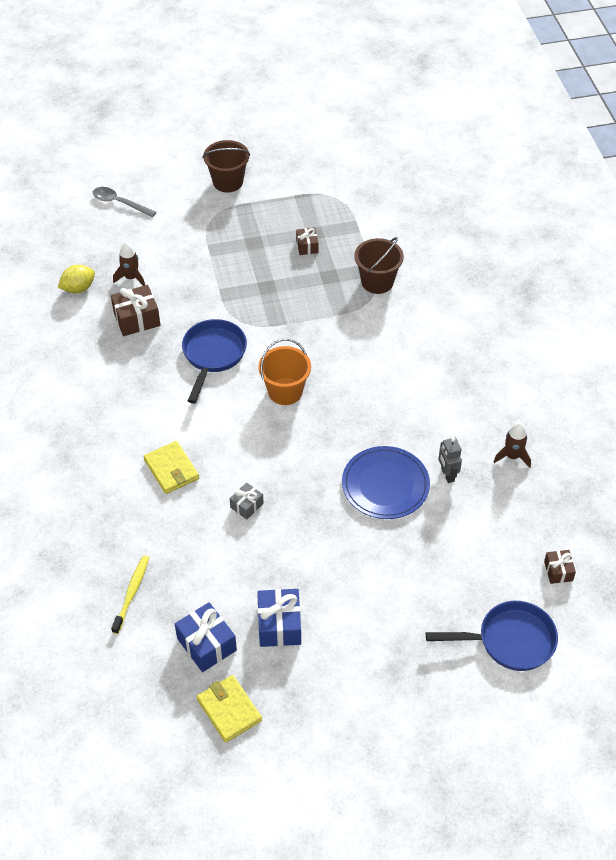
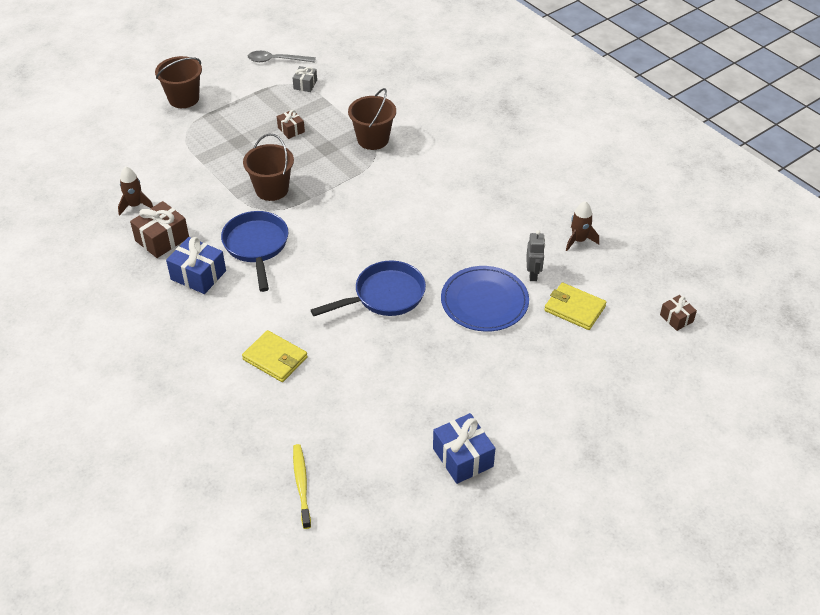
camera: 25 degrees left, 5 degrees down
(78, 288) = (86, 231): yellow lemon -> none
(119, 203) = (86, 145): grey spoon -> grey spoon (276, 60)
(206, 644) = (404, 502): blue gift -> blue gift (198, 275)
(229, 710) = (462, 553): yellow wallet -> yellow wallet (574, 308)
(246, 505) = (367, 364): grey gift -> grey gift (305, 84)
(257, 302) = (272, 189): none -> brown bucket
(285, 391) = (344, 255): orange bucket -> none
(447, 475) = (533, 274): grey robot -> grey robot turned 135 degrees counterclockwise
(510, 640) = (674, 390): blue pan -> blue pan (384, 296)

